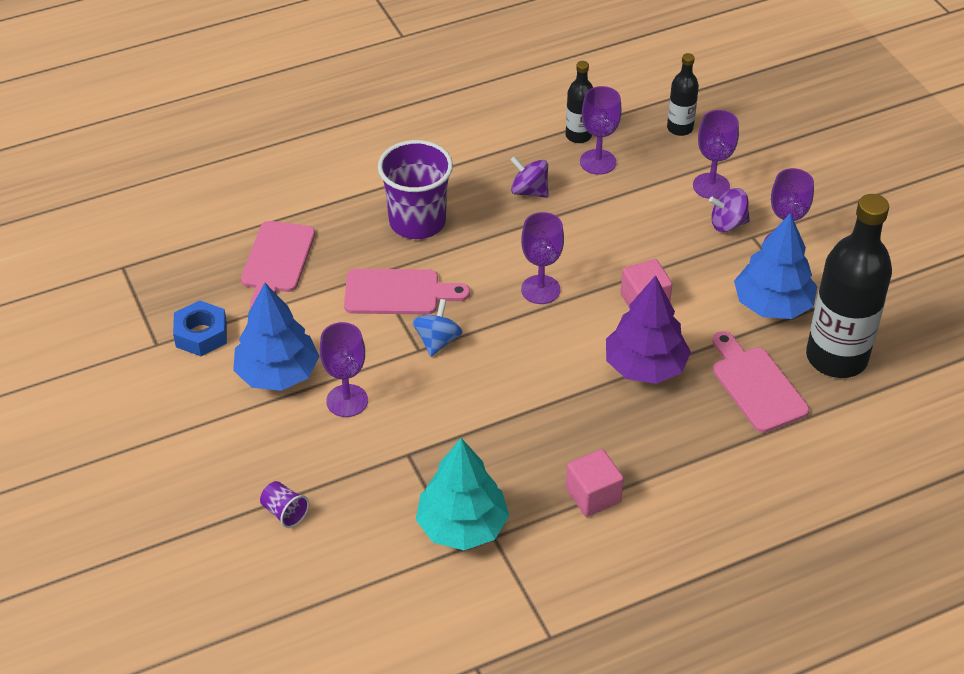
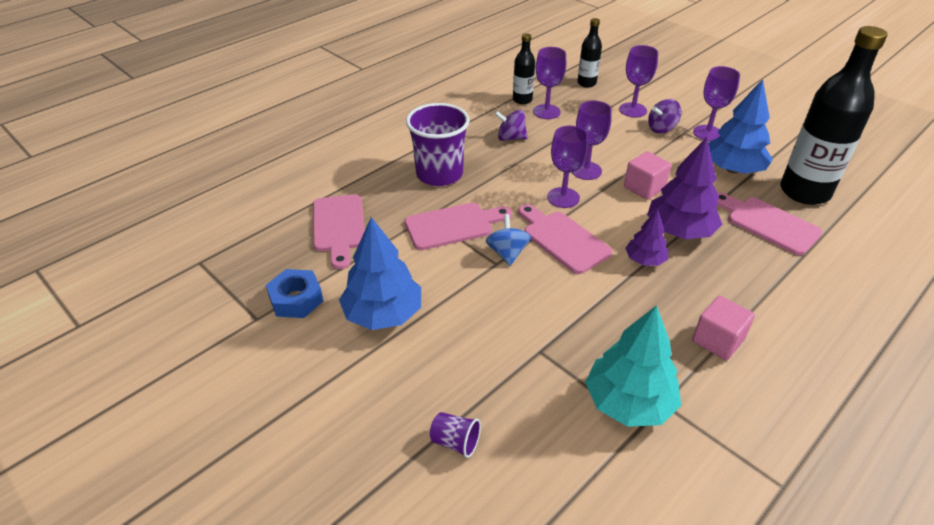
camera: 20 degrees left, 5 degrees down
(347, 401) = (458, 320): purple goblet -> purple goblet (586, 170)
(507, 341) = (563, 239): none -> pink cutting board
(580, 390) = (645, 260): none -> purple tree

